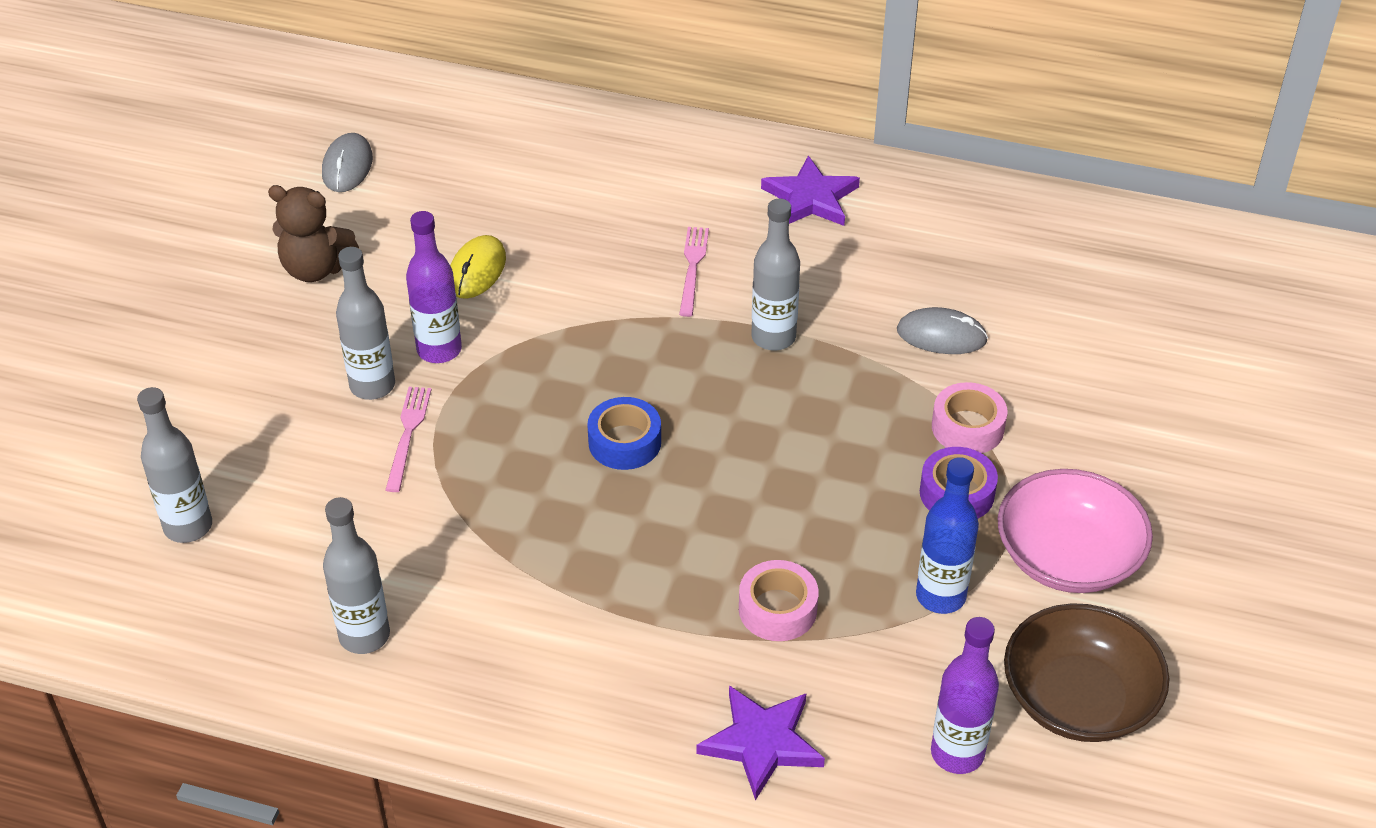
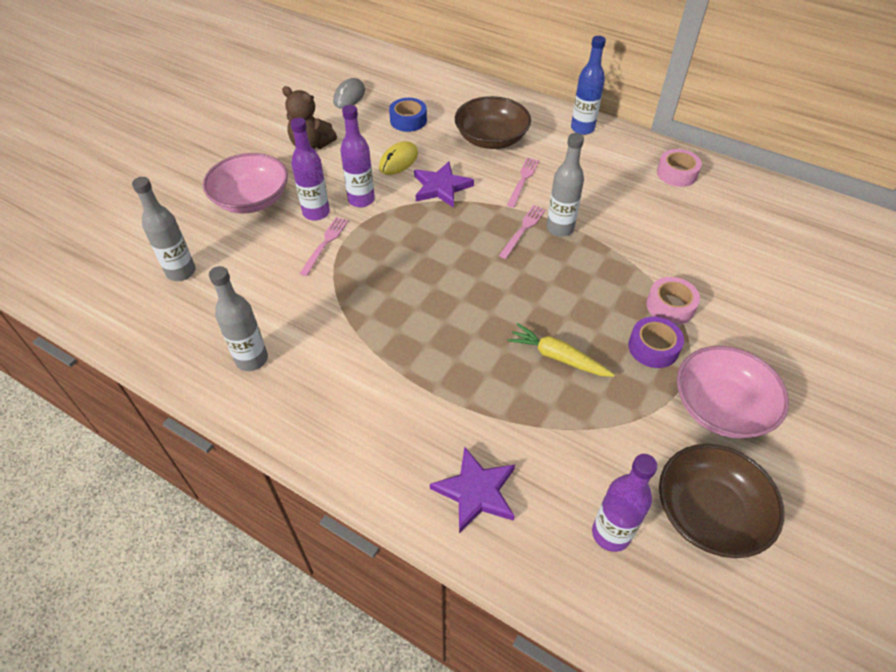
camera: 15 degrees right, 5 degrees up
(253, 384) = (251, 199): none -> pink bowl
(372, 386) = (316, 213): grey bottle -> purple bottle
(619, 203) = (491, 139): none -> brown bowl
(624, 442) = (450, 273): blue tape -> blue tape (408, 120)
(717, 351) = (523, 230): none -> pink fork
(777, 609) = (513, 400): pink tape -> pink tape (676, 173)
(810, 198) = (604, 154): purple star -> purple star (441, 187)
(823, 535) = (557, 357): none -> yellow carrot
(940, 596) = (626, 415): blue bottle -> blue bottle (582, 128)
(941, 335) = (666, 246): grey mouse -> none

